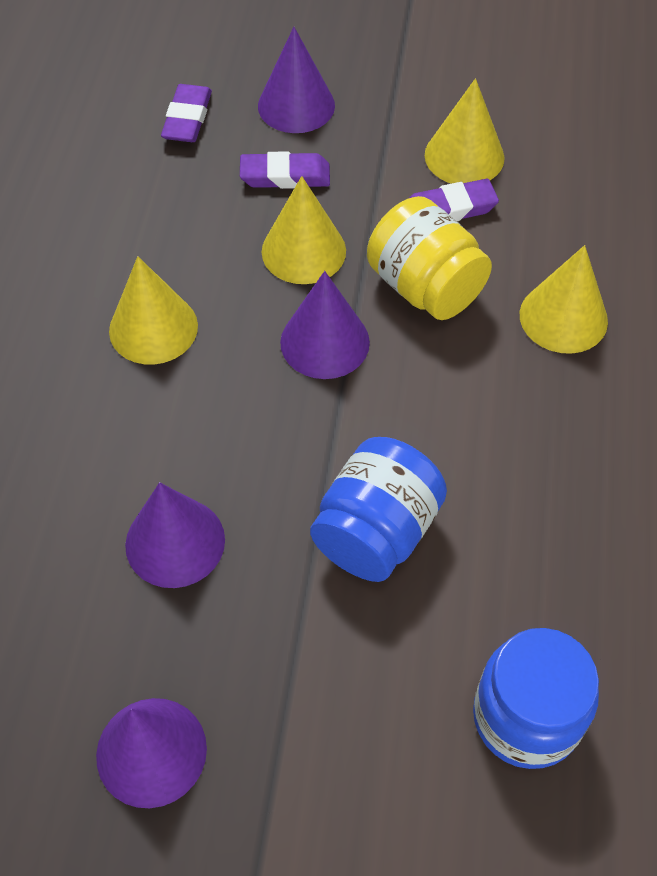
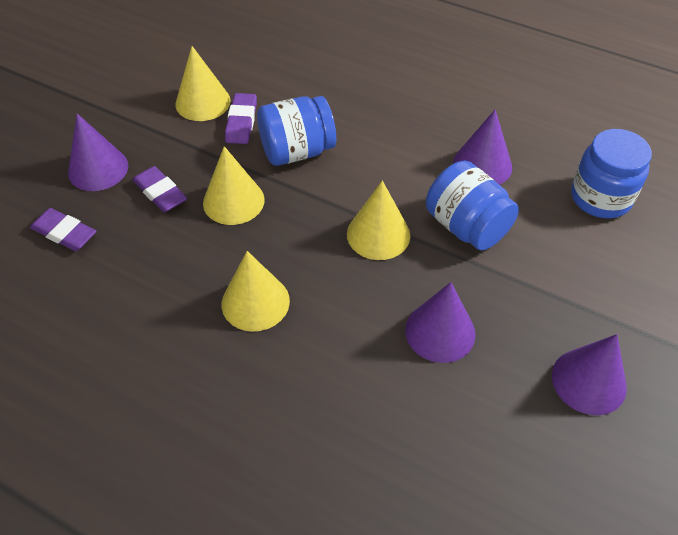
camera: 70 degrees left, 5 degrees down
(285, 176) = (160, 192): purple eraser -> purple eraser turned 60 degrees counterclockwise
(325, 342) = (315, 211): purple cone -> purple cone (482, 165)
(425, 287) = (297, 151): yellow jar -> blue jar
(563, 317) = (351, 100): yellow cone -> yellow cone (378, 234)

